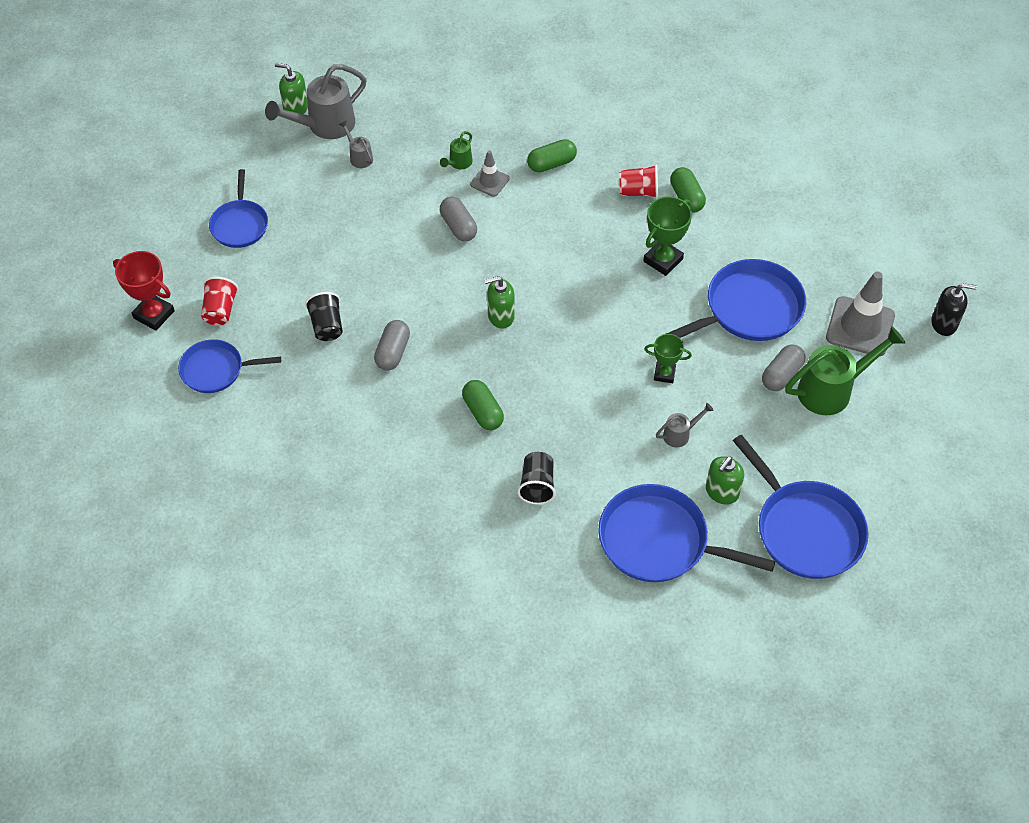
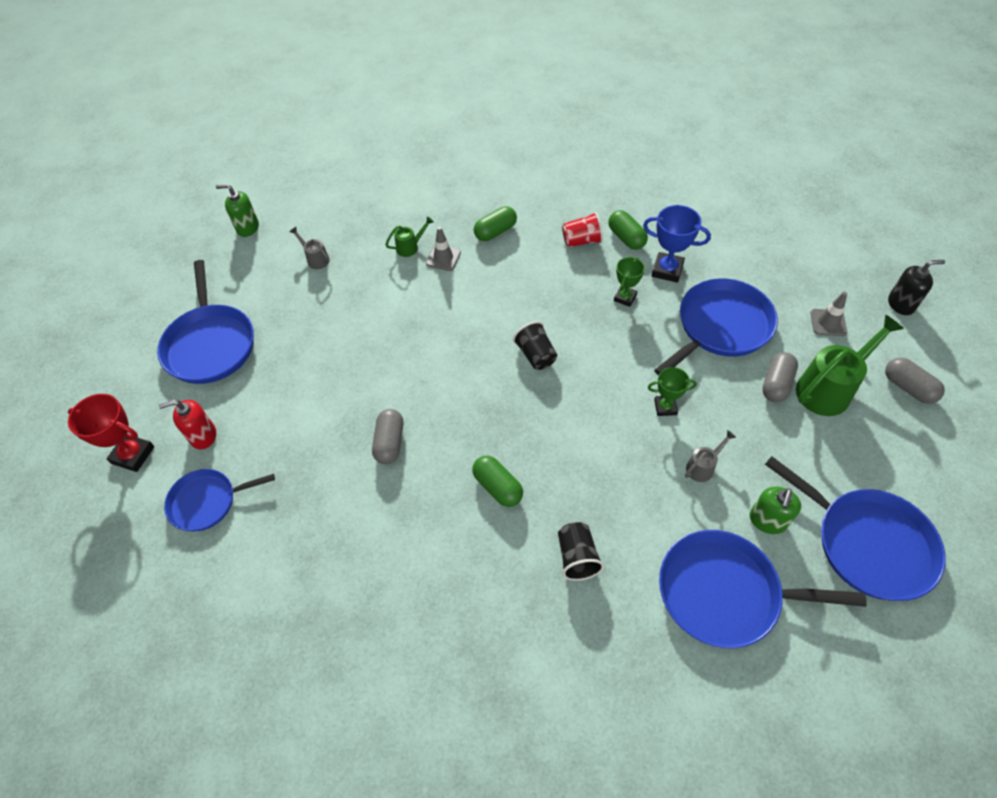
camera: 10 degrees left, 0 degrees up
(220, 310) = (203, 436): red cup -> red soap dispenser
(240, 225) = (210, 344): blue pan -> blue pan, size x1.60
(325, 125) = (278, 237): grey watering can -> none
(327, 326) = (316, 429): black cup -> black cup (536, 355)
(458, 163) = (410, 247): green watering can -> green watering can turned 135 degrees counterclockwise
(458, 227) = (425, 305): grey capsule -> grey capsule (908, 387)
(500, 316) = (488, 383): green soap dispenser -> none
(663, 260) = (625, 298): green trophy -> green trophy, size x0.65
(716, 240) = (667, 270): none -> blue trophy
(860, 327) = (828, 322): grey traffic cone -> grey traffic cone, size x0.55

